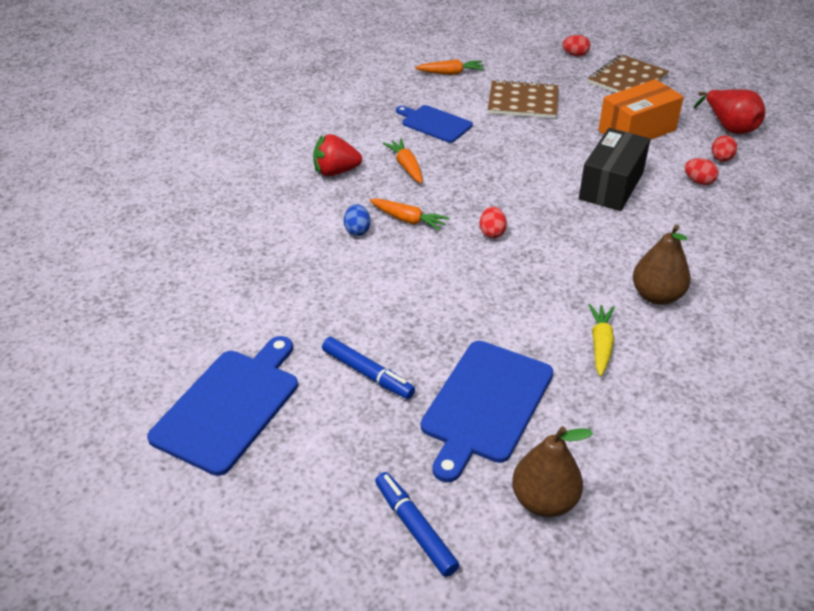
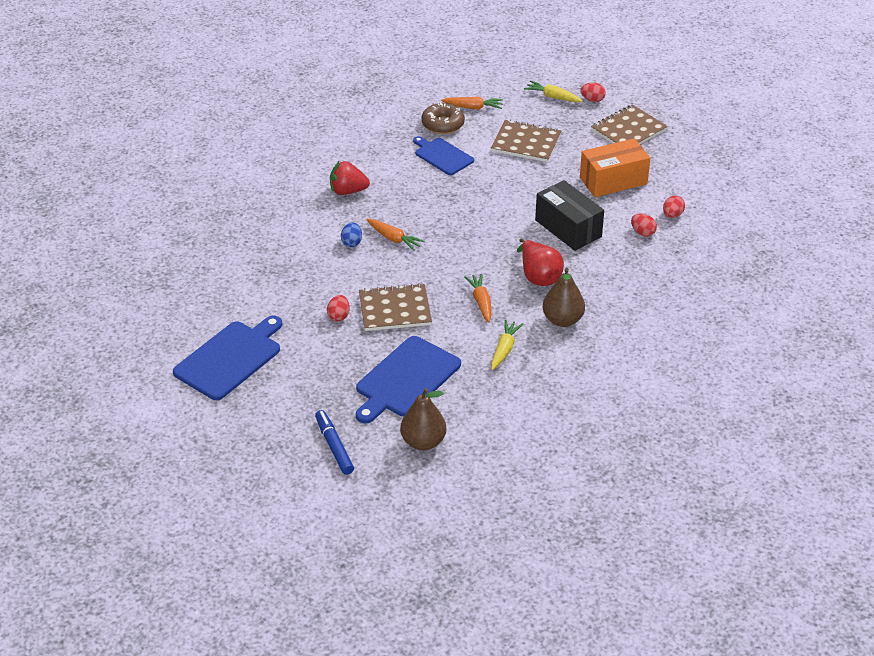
camera: 10 degrees right, 0 degrees up
(367, 373) = (330, 348): blue marker -> none
(406, 166) = (406, 193): orange carrot -> orange carrot (481, 302)
(423, 92) = (443, 124): none -> brown donut
(438, 308) = (395, 309): none -> brown notebook
(492, 233) = (456, 256): red egg -> red egg (338, 316)
(532, 56) = (553, 97): none -> yellow carrot
(611, 186) = (568, 228): black box -> black box turned 75 degrees counterclockwise
(729, 127) = (695, 186): red pear -> red pear (539, 276)

